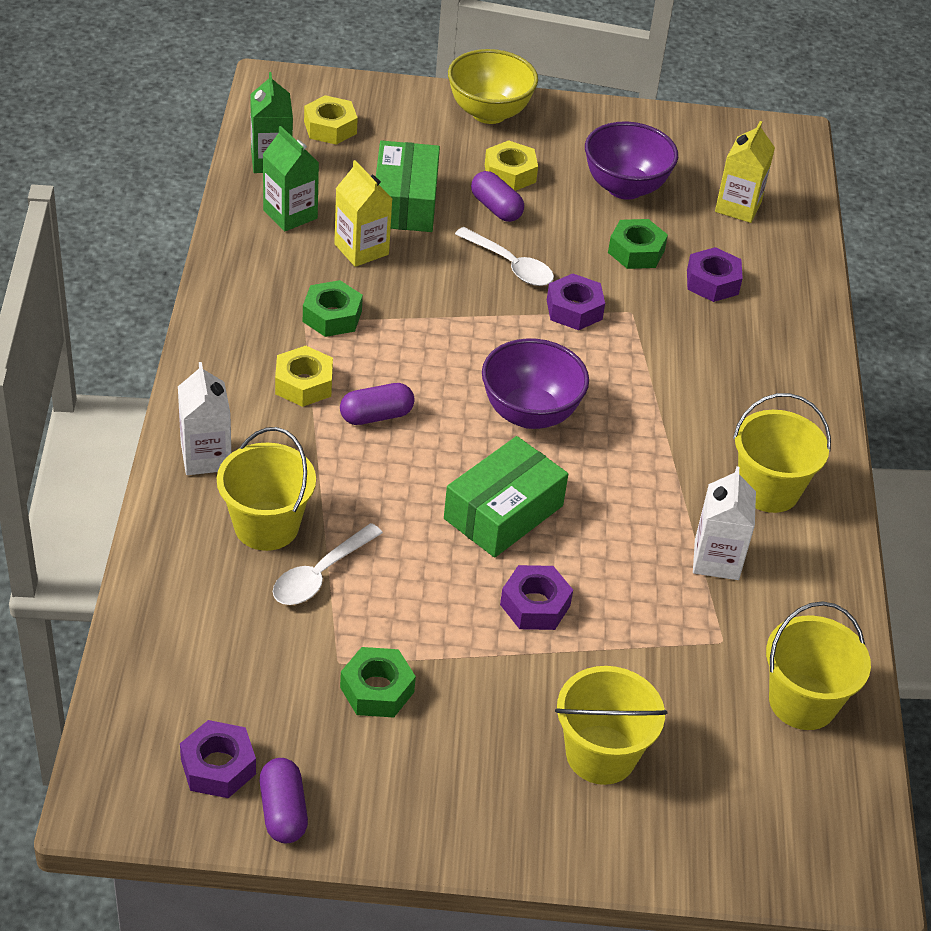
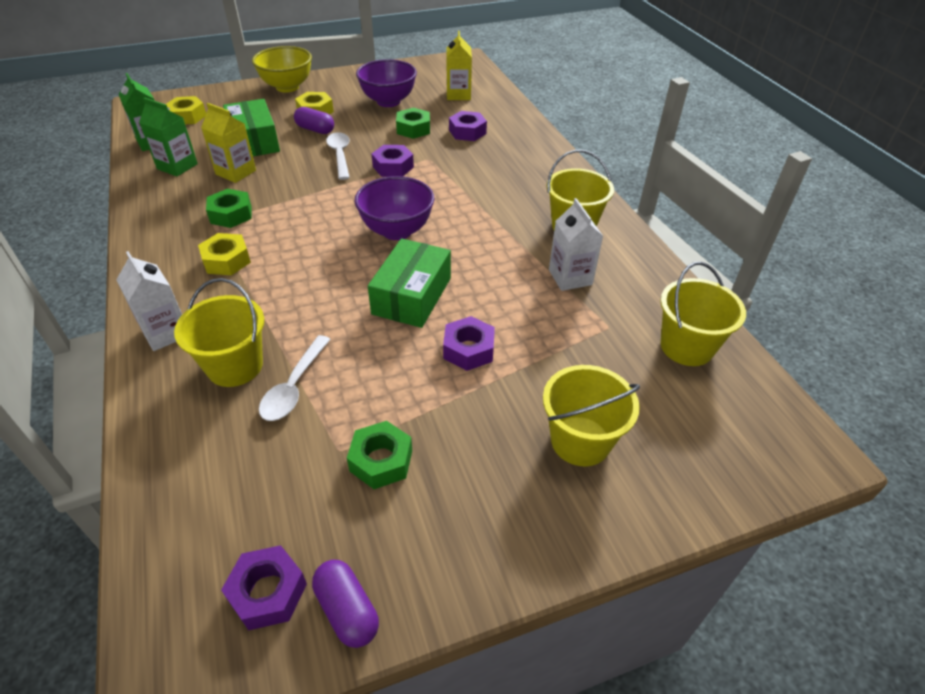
camera: 20 degrees left, 0 degrees up
(376, 416) = (290, 264): purple capsule -> none
(510, 265) = (340, 155): white spoon -> white spoon turned 120 degrees counterclockwise

